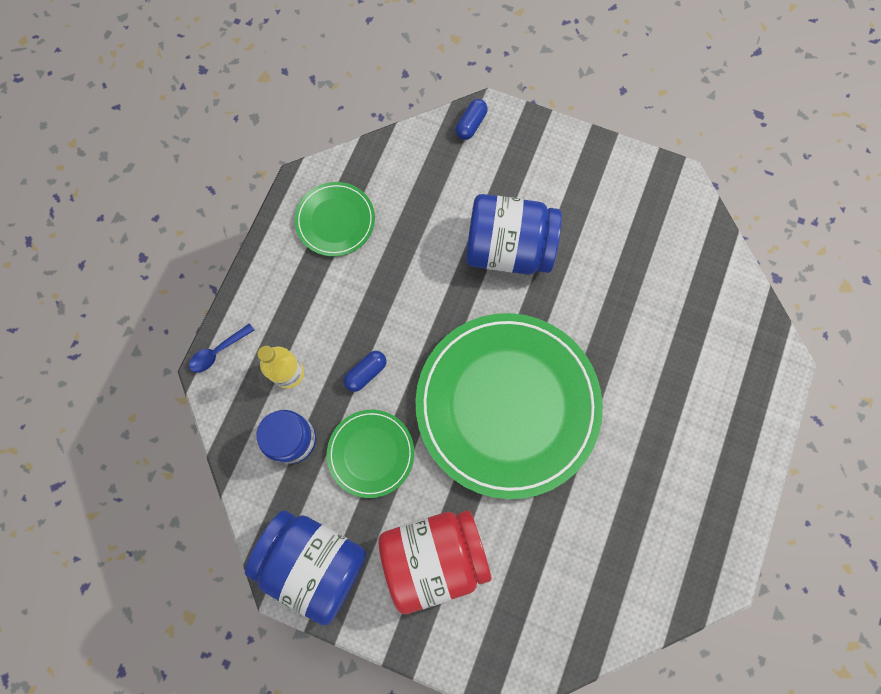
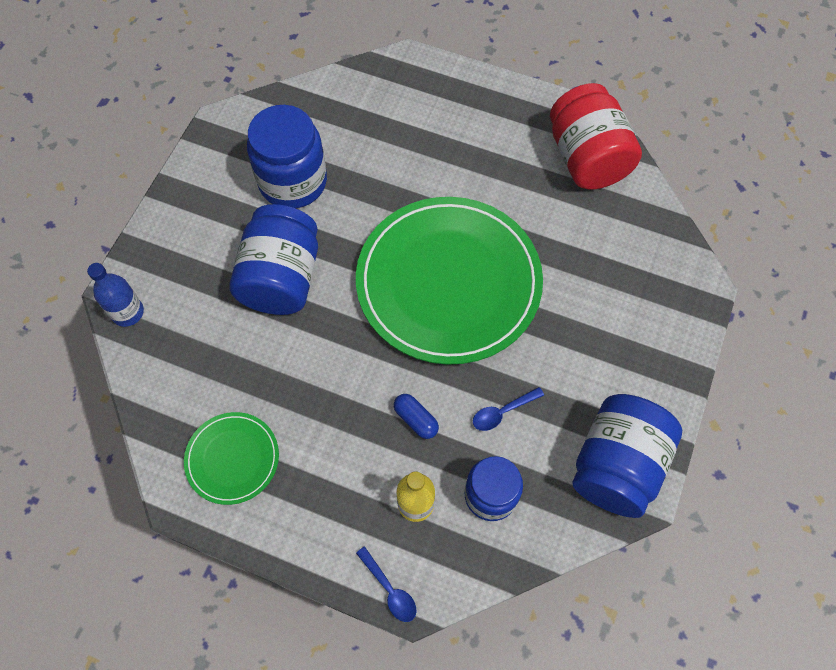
camera: 90 degrees left, 10 degrees down
(371, 453) = (502, 412): green plate -> blue spoon
(434, 556) = (600, 350): red jar -> red jar (587, 158)
(471, 124) = (127, 312): blue capsule -> blue bottle
(615, 253) = (293, 182): none -> blue jar

